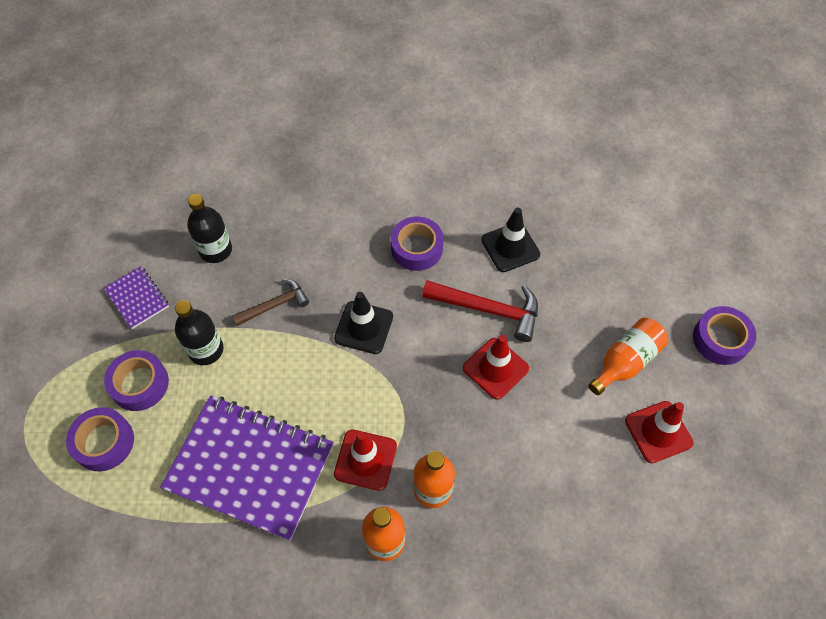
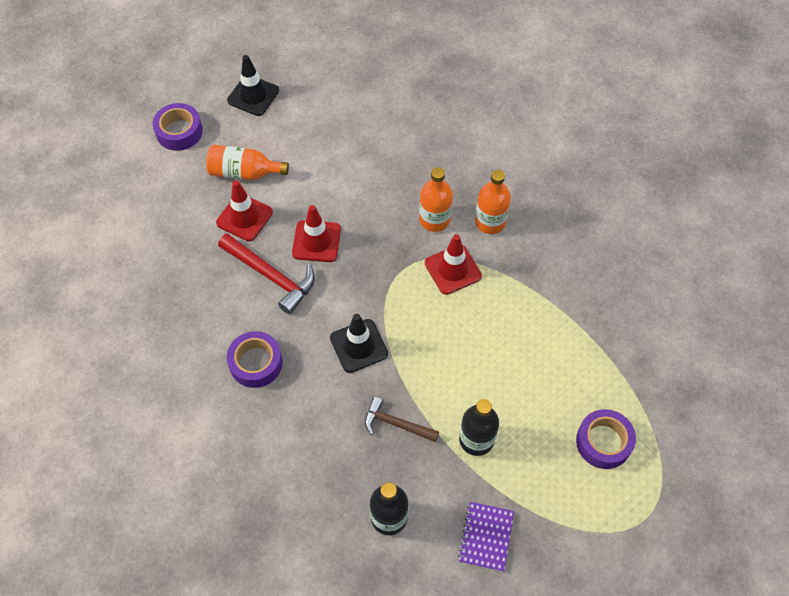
camera: 130 degrees left, 0 degrees up
(140, 384) = (544, 461): purple tape -> none
(250, 467) = (524, 332): purple notebook -> none
(488, 310) = (271, 276): red hammer -> red hammer turned 150 degrees clockwise
(510, 247) = (200, 299): black traffic cone -> black traffic cone (253, 95)
(658, 432) = (282, 129): red traffic cone -> red traffic cone (244, 217)

